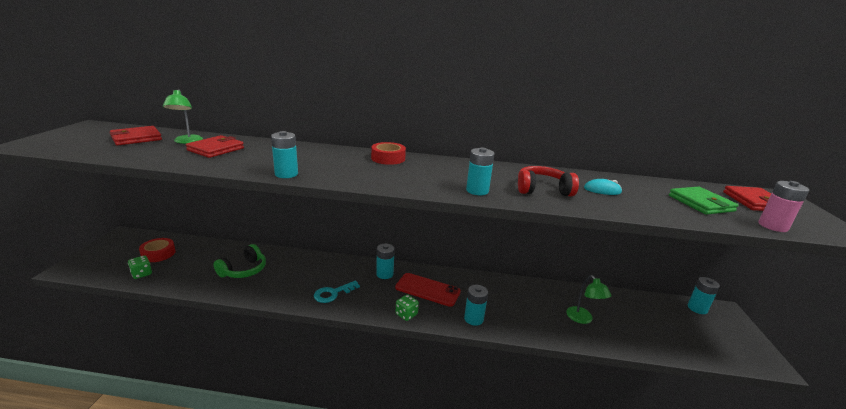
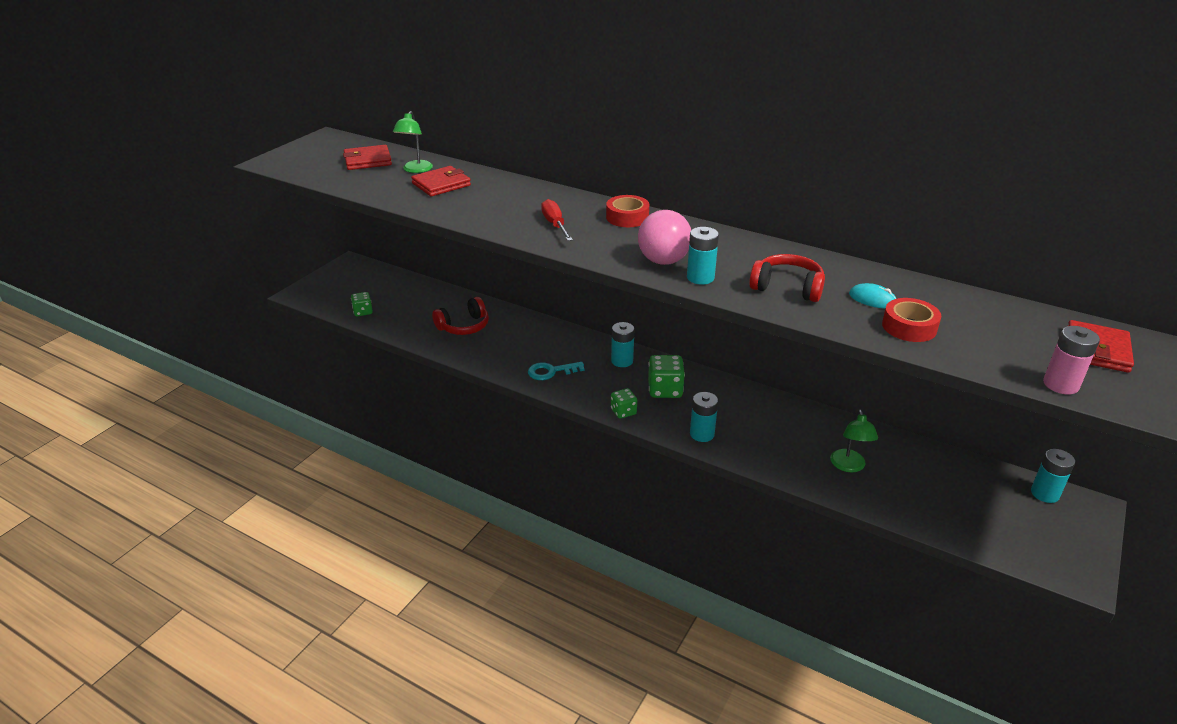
camera: 25 degrees right, 10 degrees up
(158, 254) = (382, 291): red tape -> red tape (909, 327)
(243, 270) = (464, 326): green headphones -> red headphones
(286, 174) = (499, 228): turquoise battery -> none
(334, 167) = (555, 225): none -> red screwdriver
(427, 290) = (665, 390): red phone -> green dice
(439, 183) = (663, 261): none -> pink ball
(701, 203) = (999, 338): green wallet -> none

